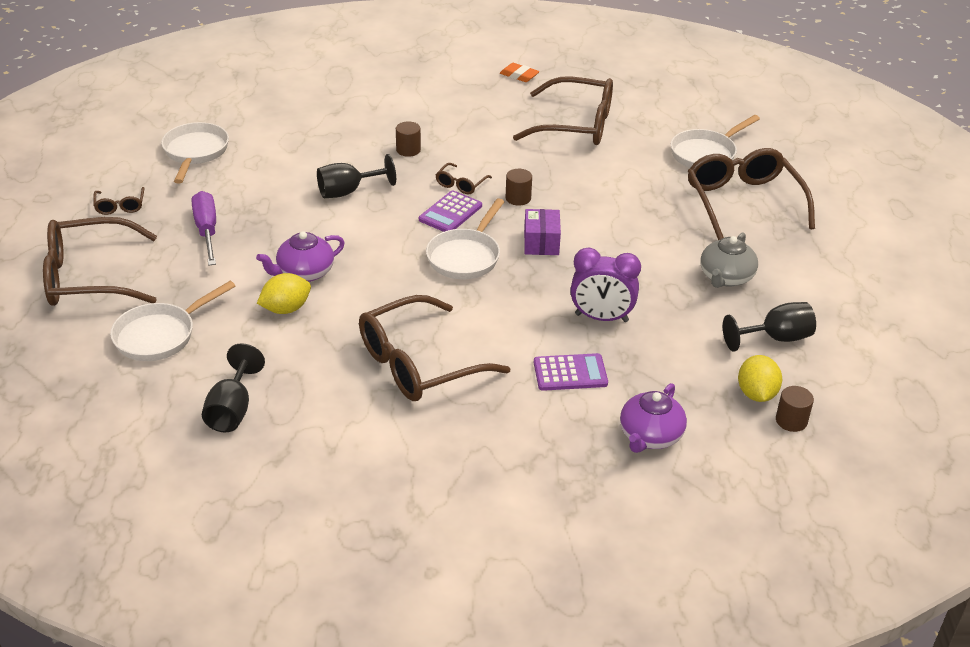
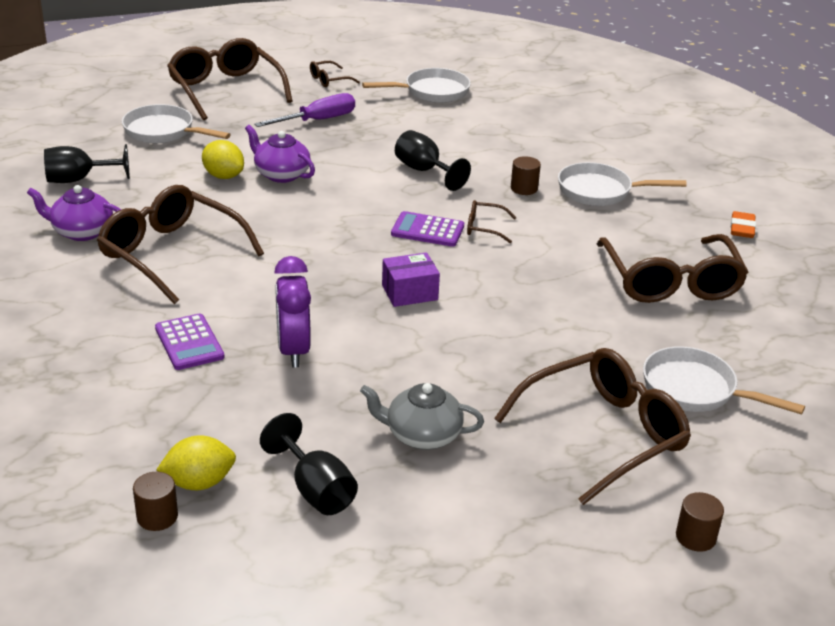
camera: 70 degrees right, 5 degrees down
(466, 256) = (356, 251): white pan -> white pan (600, 191)
(518, 198) = (484, 265): brown cylinder -> brown cylinder (695, 537)
(650, 436) = (101, 409): purple teapot -> purple teapot (81, 232)

